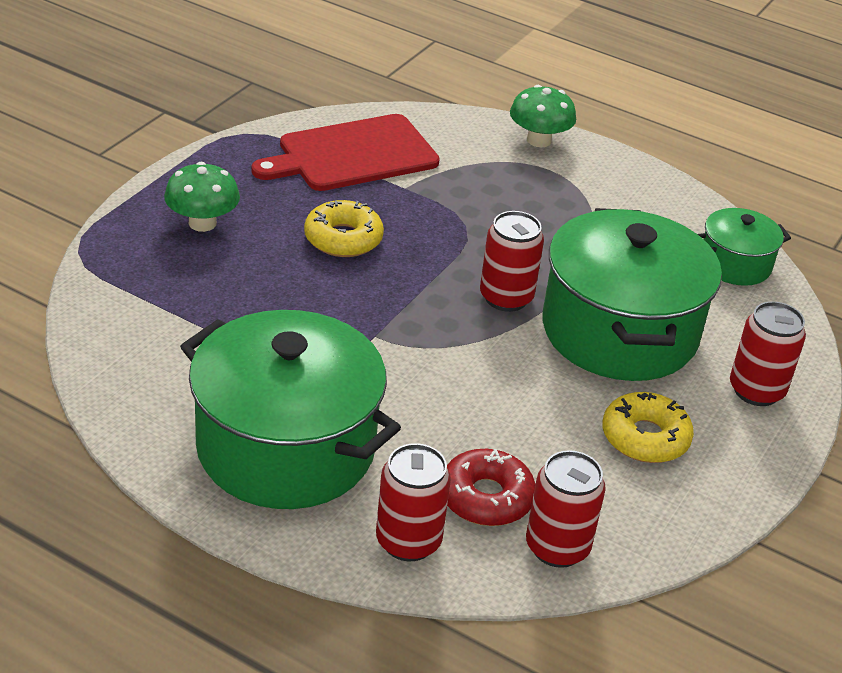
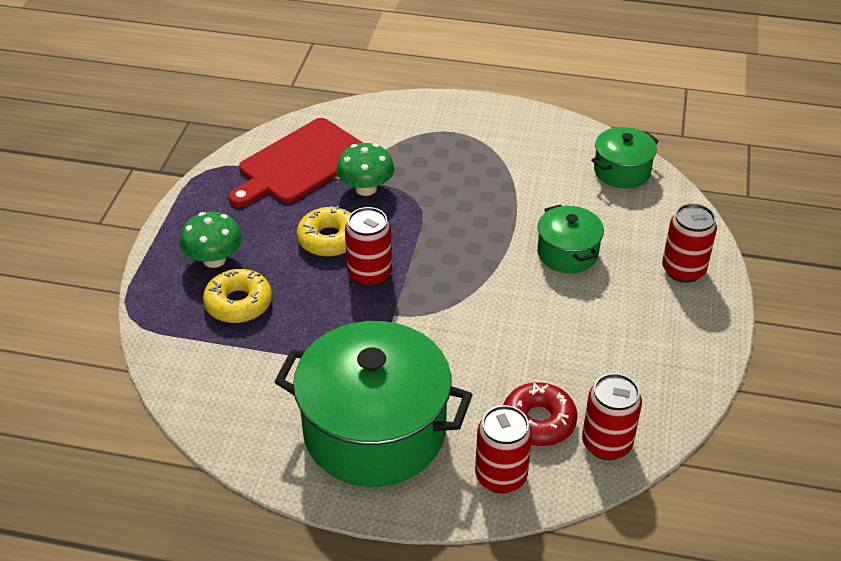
camera: 15 degrees left, 5 degrees up
(506, 298) = (474, 251): red can -> red can (369, 274)
(539, 140) = (433, 109): green mushroom -> green mushroom (366, 188)
(619, 331) = (567, 253): green pot -> green pot, size x0.50
(645, 437) = (625, 334): yellow donut -> yellow donut (238, 303)

